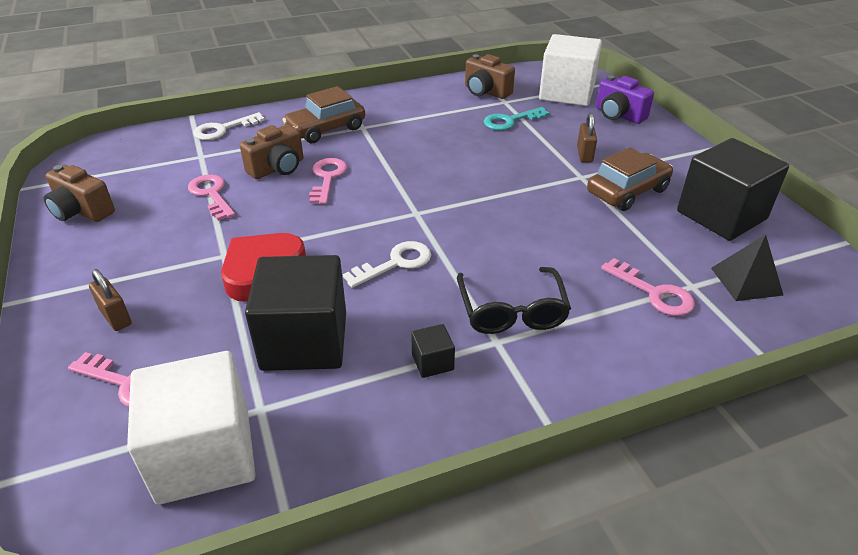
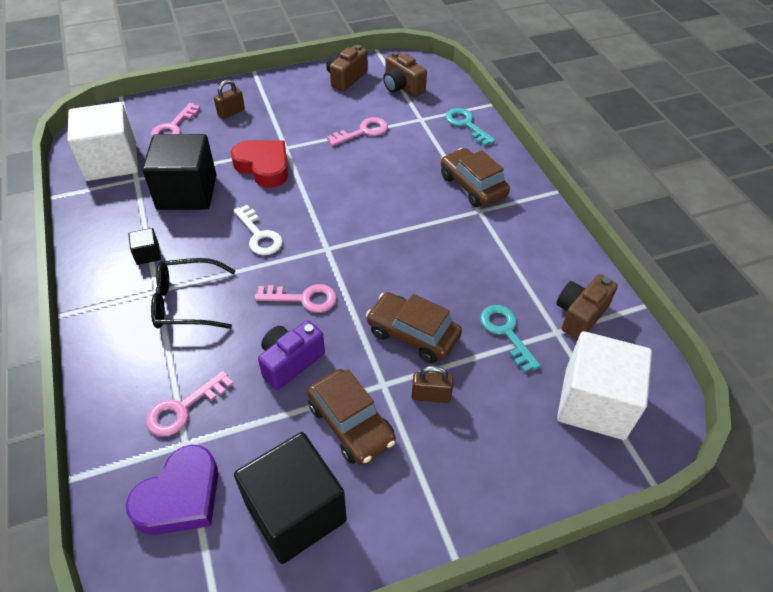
camera: 90 degrees right, 10 degrees up
(223, 129) = (466, 125): white key -> turquoise key
(278, 168) = (401, 162): brown camera -> brown camera (402, 87)
(327, 178) = (385, 191): pink key -> pink key (303, 298)
(522, 162) = (413, 334): none -> brown car
(618, 115) = (537, 455): purple camera -> purple camera (290, 362)
(746, 281) = (180, 497): black pyramid -> purple heart

